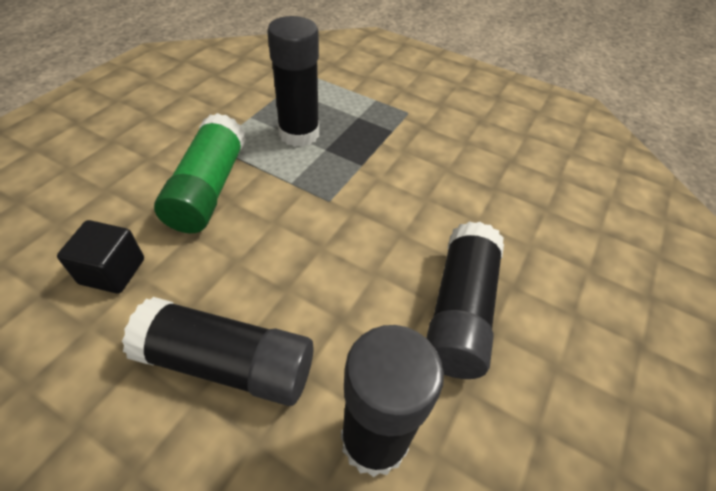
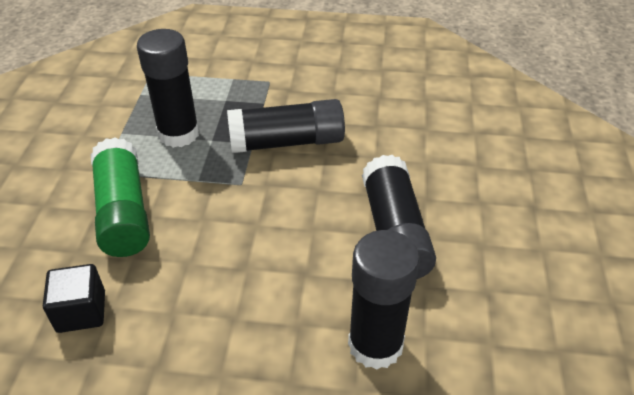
camera: 20 degrees left, 5 degrees down
(228, 364) = (232, 340): black glue stick -> black glue stick (287, 142)

